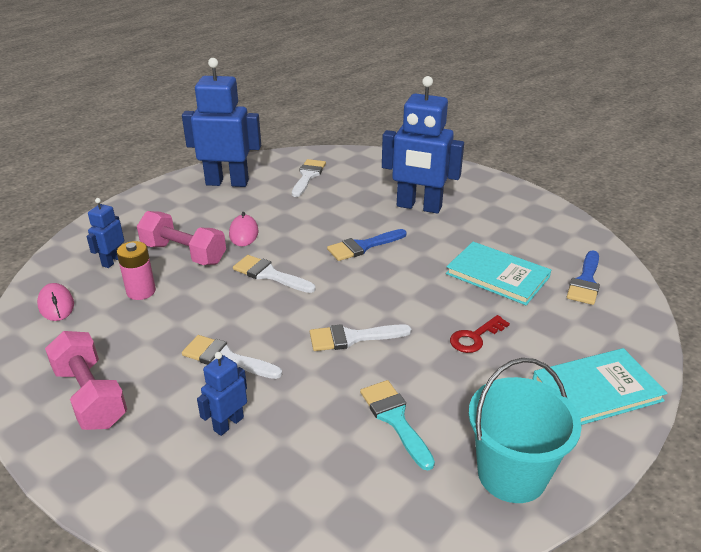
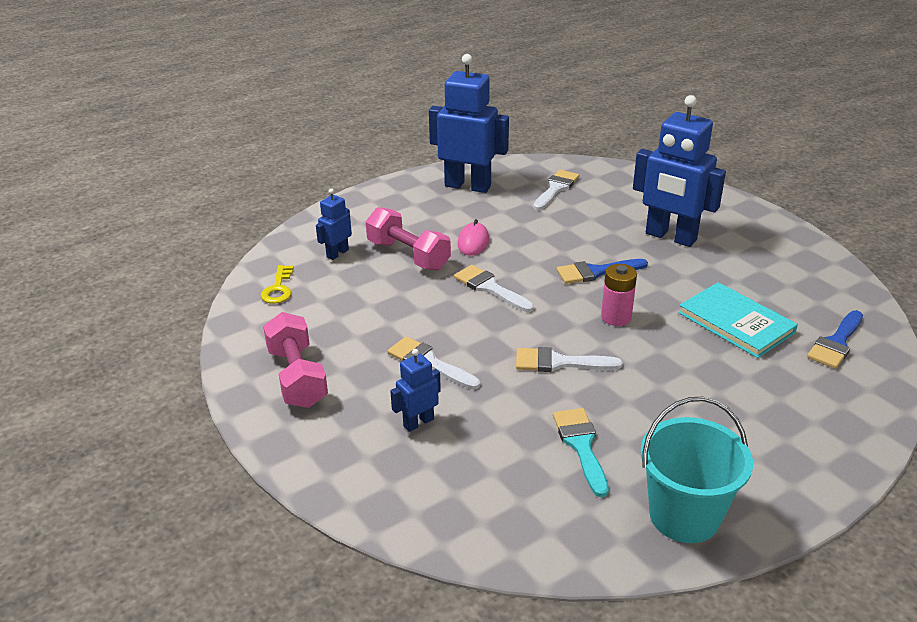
camera: 15 degrees right, 0 degrees up
(56, 305) = (278, 289): pink mouse -> yellow key
(141, 291) = (359, 287): pink battery -> pink battery (616, 317)
(475, 337) = (689, 382): red key -> none
(597, 390) = (805, 454): turquoise book -> none

